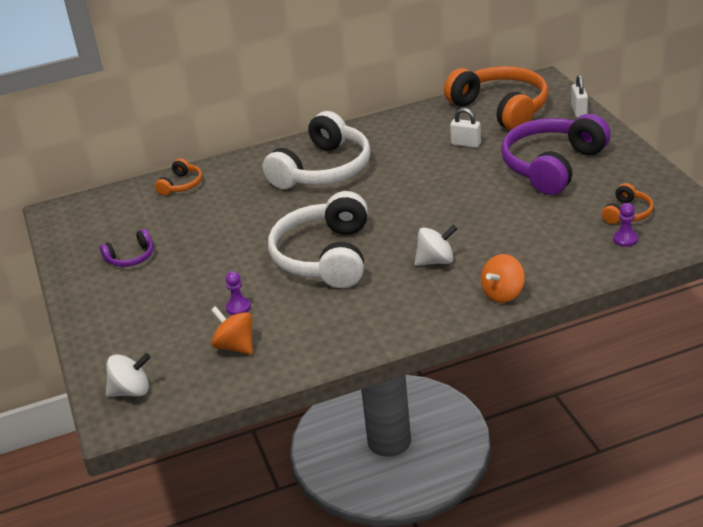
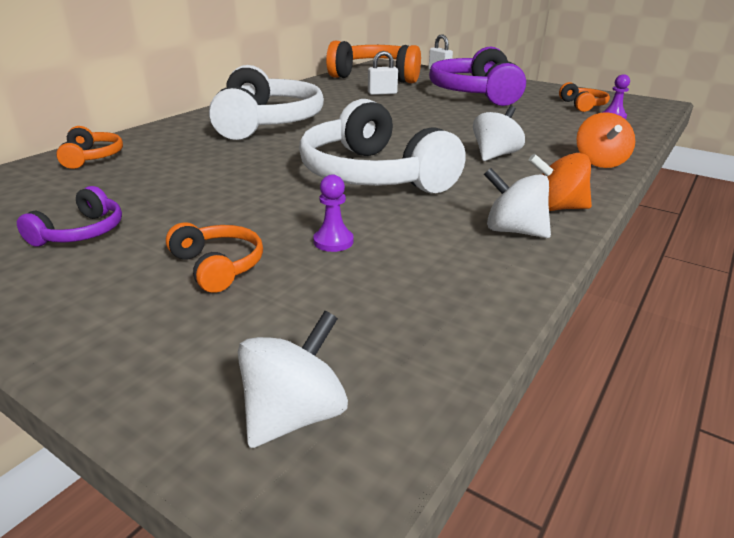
camera: 40 degrees left, 5 degrees down
(170, 305) = (218, 266): none -> orange headphones
(235, 346) = (395, 283): orange spinning top -> orange spinning top (556, 208)
(342, 335) = (513, 231): none -> white spinning top

